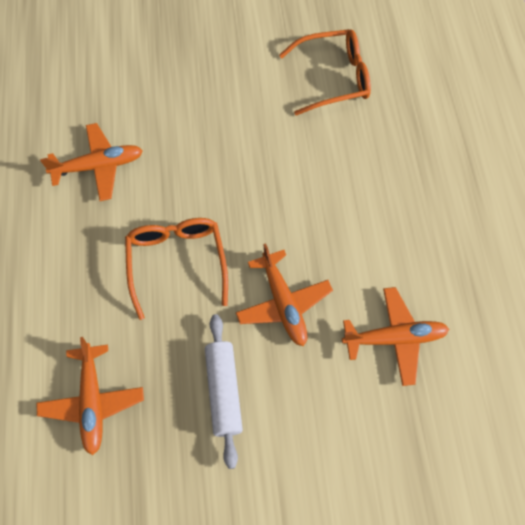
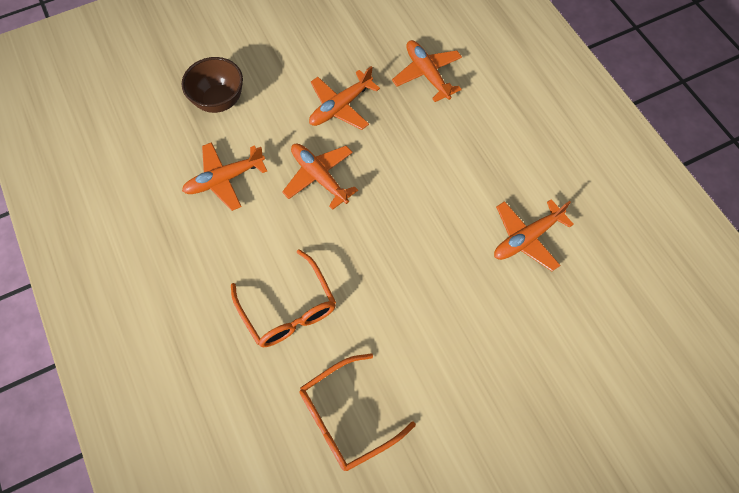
camera: 160 degrees right, 0 degrees up
(177, 263) = (416, 180): orange glasses -> orange glasses (288, 308)
(224, 391) = (340, 107): white rolling pin -> orange plane
(379, 458) = (219, 101): none -> brown bowl

